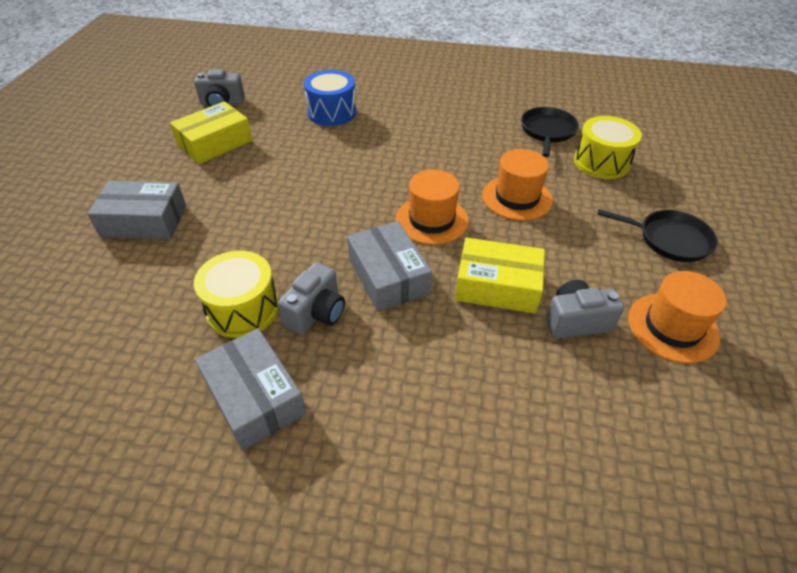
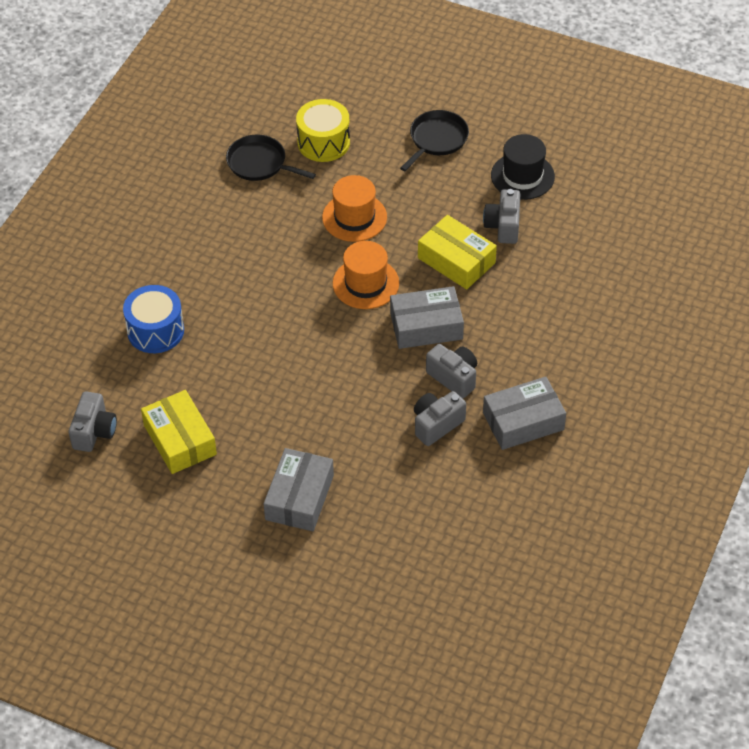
camera: 75 degrees left, 5 degrees up
(243, 309) = (436, 424): yellow drum -> grey camera
(497, 286) = (456, 260): yellow box -> yellow box turned 75 degrees counterclockwise
(672, 327) = (522, 176): orange hat -> black hat

